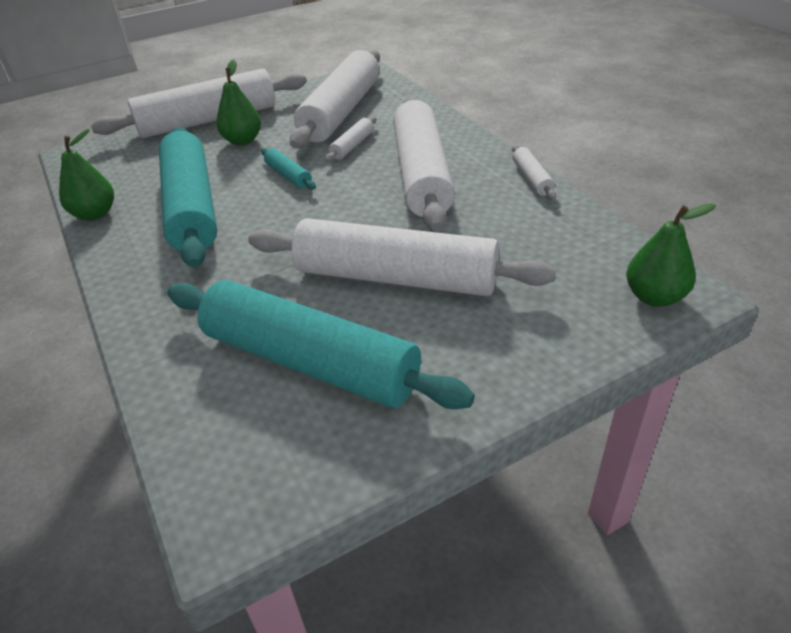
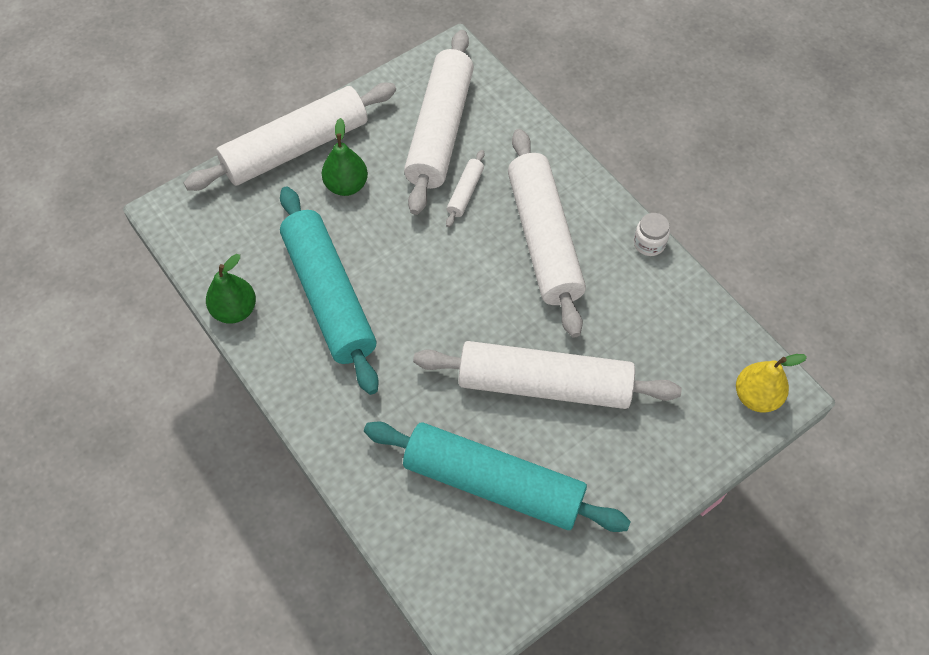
camera: 10 degrees left, 20 degrees up
(288, 175) = (411, 244): turquoise rolling pin -> none
(532, 179) = (649, 243): white rolling pin -> white jar
(654, 297) = (756, 396): green pear -> yellow pear

